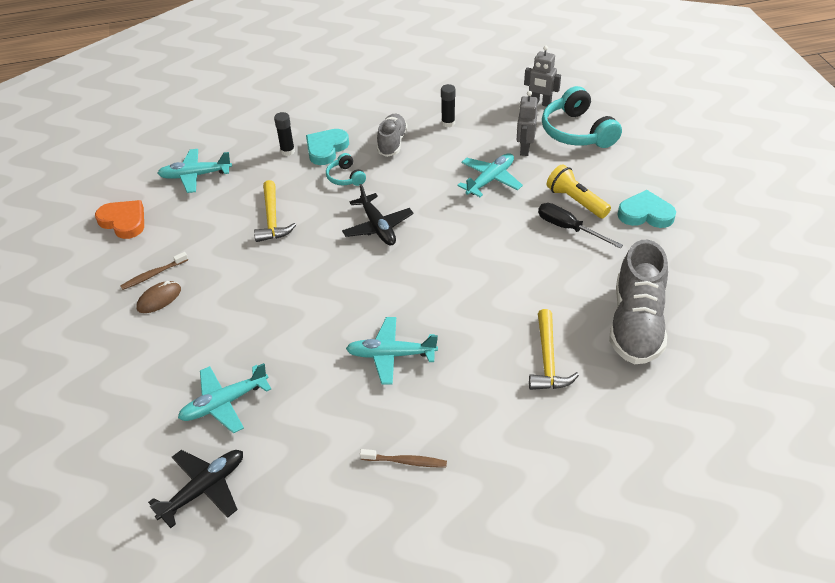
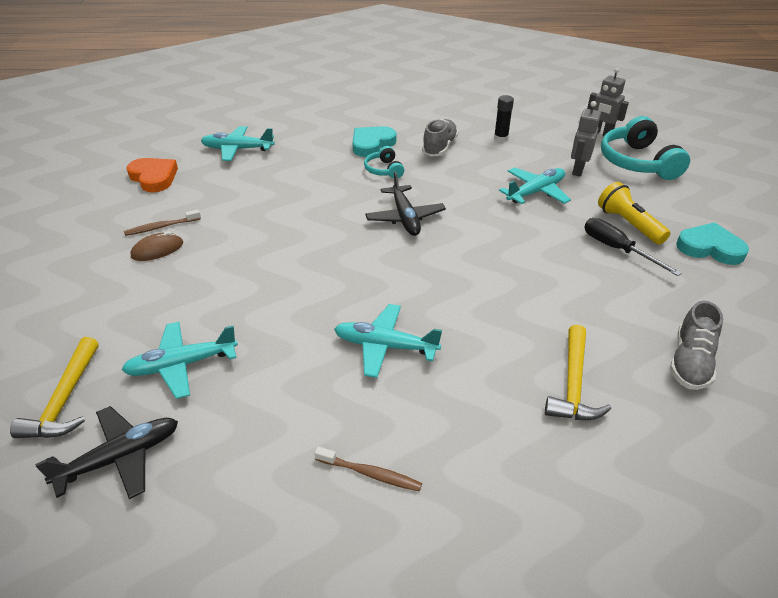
camera: 10 degrees right, 5 degrees down
(272, 219) = (298, 195): yellow hammer -> yellow hammer (65, 400)
(287, 151) = (333, 141): black glue stick -> none
(636, 324) = (690, 362): grey shoe -> grey shoe, size x0.61

